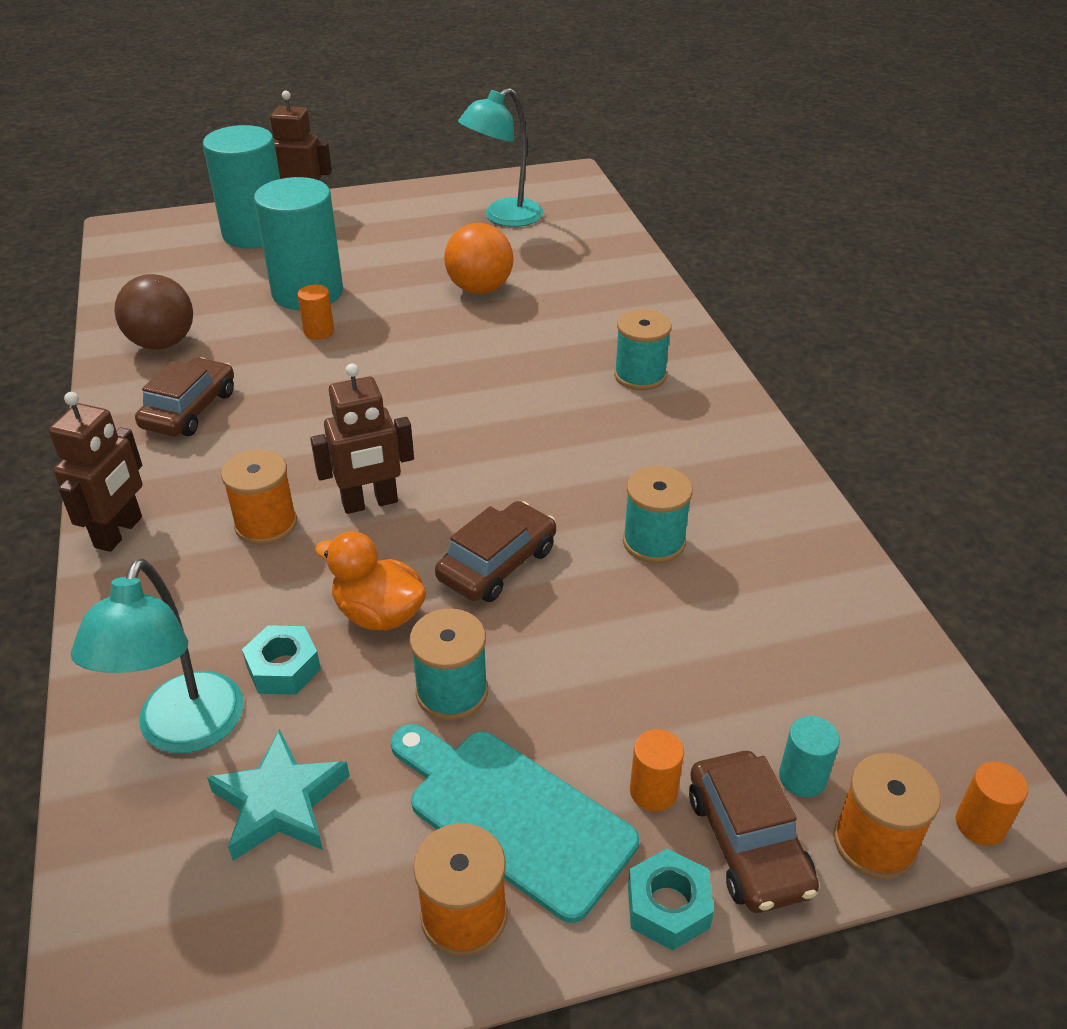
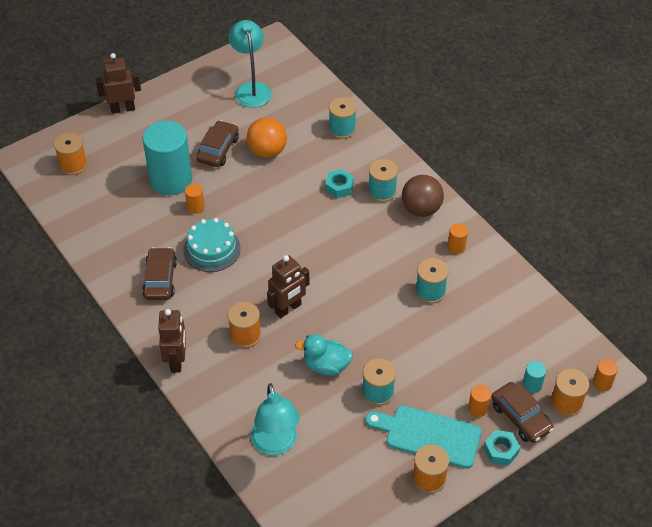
camera: 20 degrees left, 10 degrees up
(162, 343) = (113, 239): brown ball -> brown ball (421, 209)
(183, 249) = (73, 165): none -> orange spool
(255, 233) = (109, 141): turquoise cylinder -> none
(280, 803) = (335, 460): turquoise star -> none
(283, 668) = (300, 404): turquoise nut -> turquoise nut (339, 187)
(303, 389) = (212, 249): none -> turquoise cake
(379, 614) = (326, 365): orange duck -> turquoise duck
(497, 564) = (365, 324): brown car -> brown car (218, 149)
(503, 217) = (251, 89): turquoise lamp -> turquoise lamp turned 135 degrees clockwise
(617, 286) = (342, 129): none -> turquoise spool
(739, 484) = (456, 247): none -> orange cylinder

